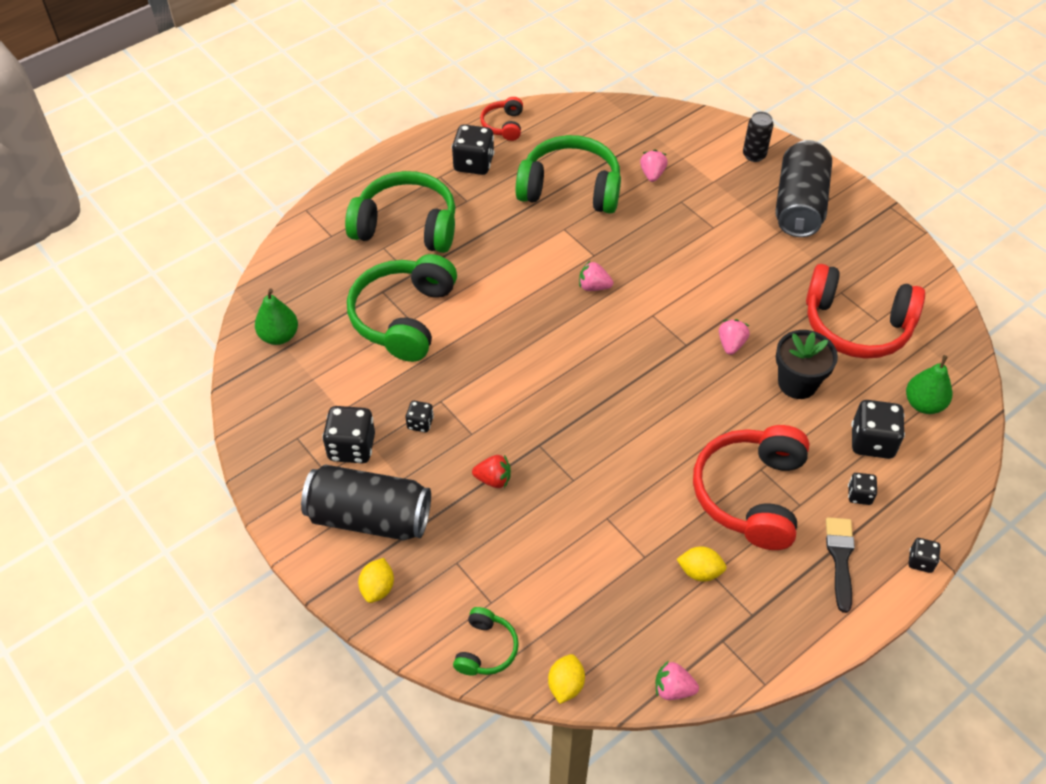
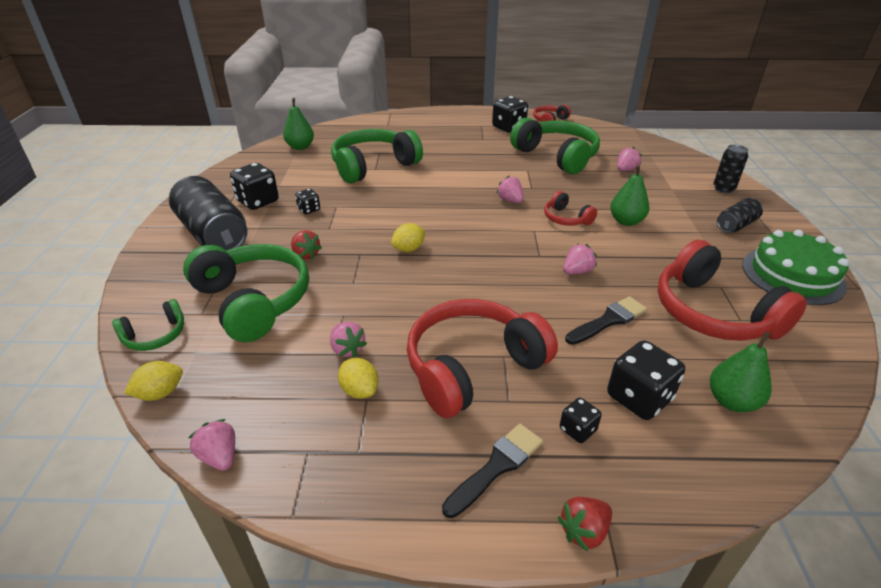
camera: 40 degrees right, 15 degrees down
(378, 588) = (160, 266): yellow lemon -> yellow lemon (409, 249)
(406, 226) = (433, 135): green headphones -> green headphones (253, 301)
(649, 546) = (347, 349): none -> pink strawberry
(664, 281) = (566, 218): none -> red headphones
(714, 254) = (626, 221): none -> green pear
(797, 383) = (608, 320): black flower pot -> black brush
(799, 205) = (736, 225): black can -> black can, size x0.51
(877, 245) = (792, 275): none -> green cake
(920, 561) = (584, 531): black dice -> red strawberry

